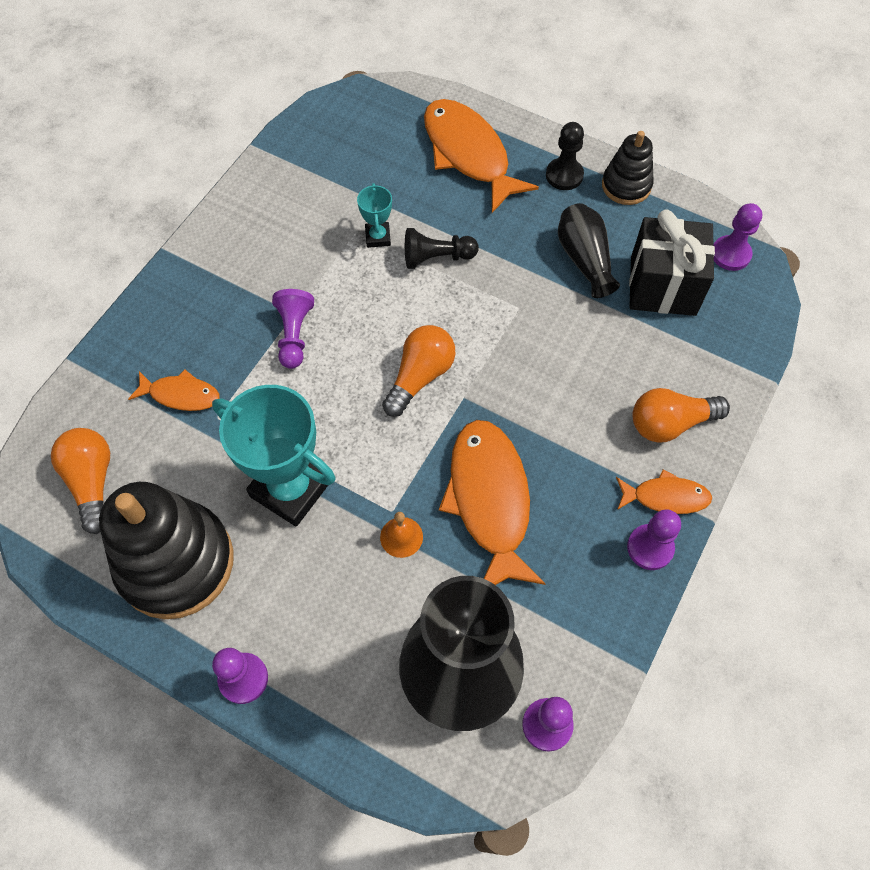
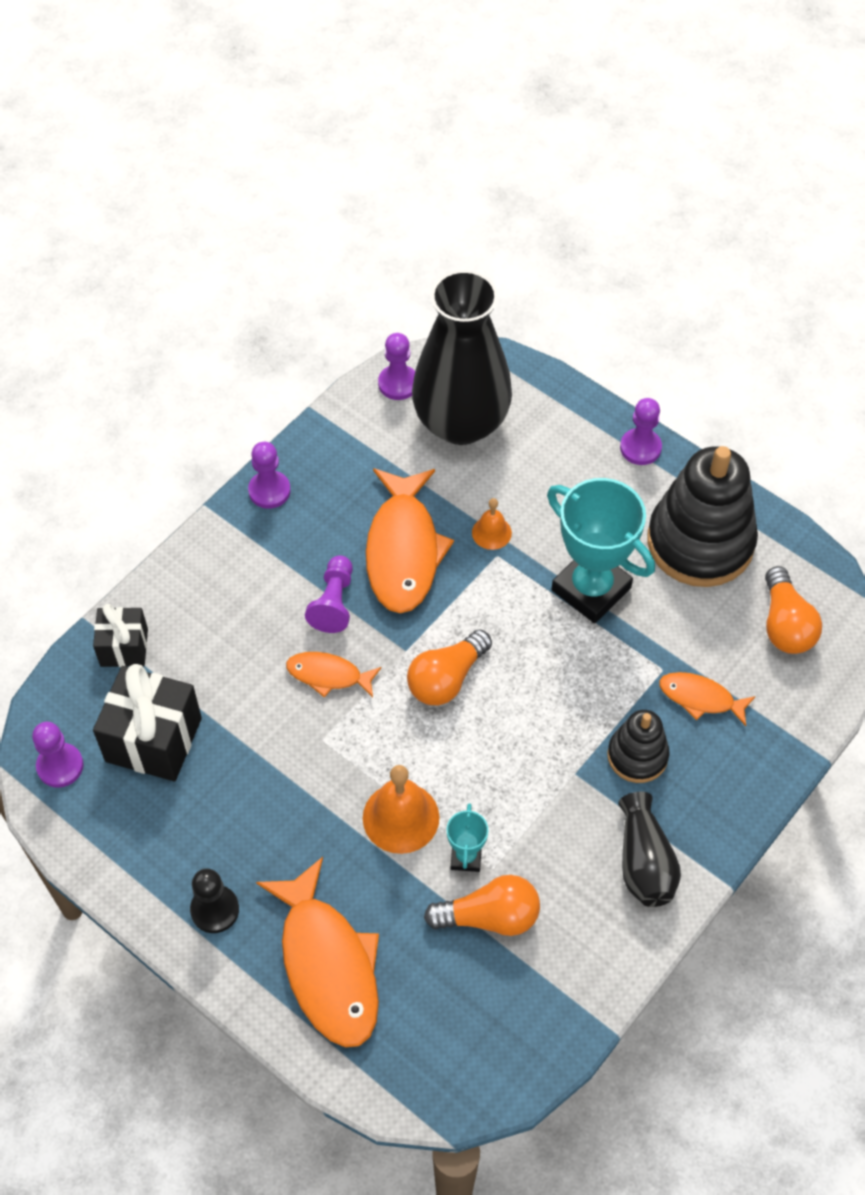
camera: 170 degrees left, 5 degrees down
(294, 335) = (576, 746): purple pawn -> purple pawn (334, 602)
(436, 258) = (401, 817): black pawn -> orange bell
(584, 259) = (230, 787): black vase -> black vase (644, 863)
(626, 186) = (143, 881): black stacking toy -> black stacking toy (637, 756)
(665, 497) = (238, 529): orange fish -> orange fish (328, 675)
(670, 423) = (207, 593): orange light bulb -> orange light bulb (490, 916)
(724, 359) = (124, 647): none -> black gift

